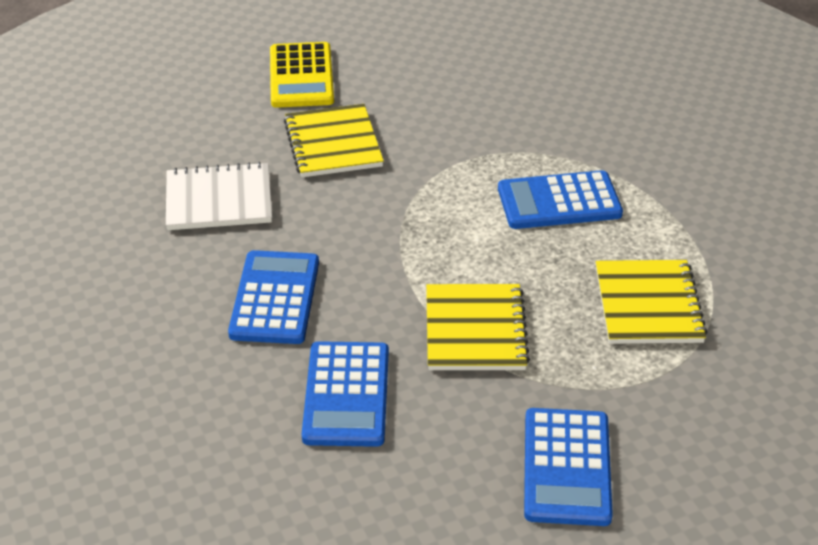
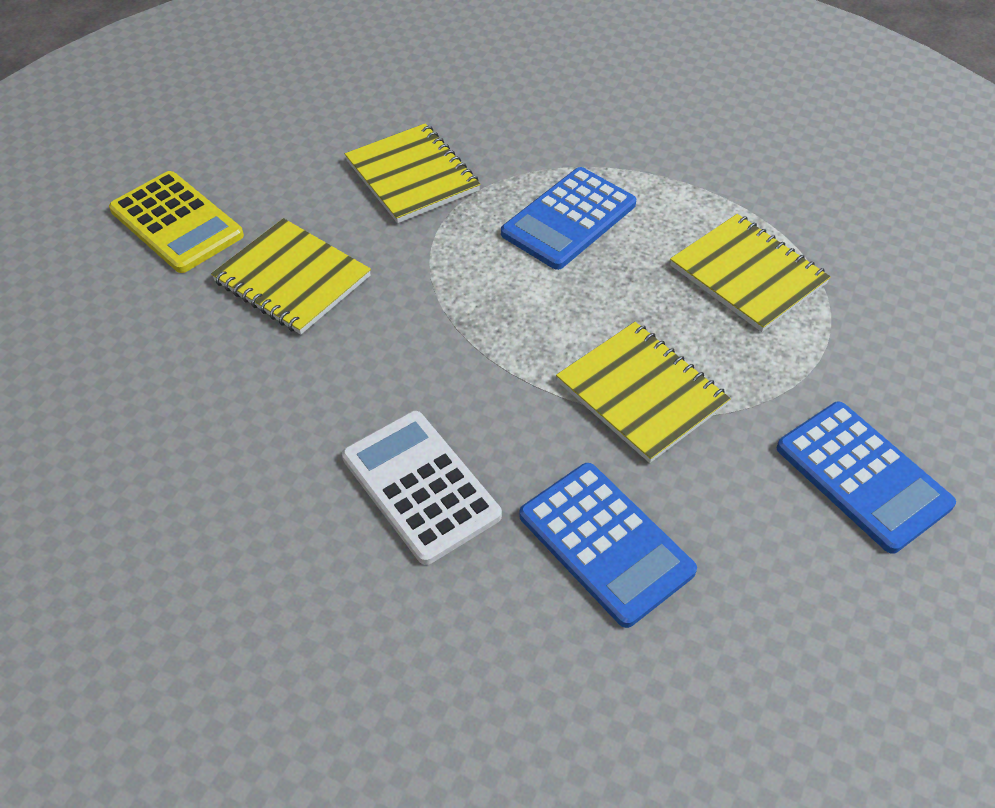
camera: 40 degrees left, 10 degrees up
(219, 200) = (237, 412): white notebook -> none
(275, 298) = (420, 486): blue calculator -> white calculator
(482, 121) = (412, 176): none -> yellow notebook

